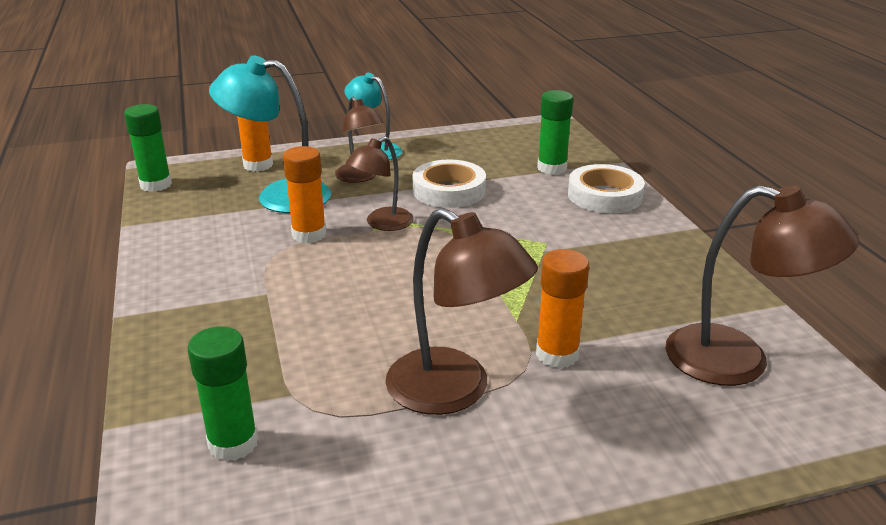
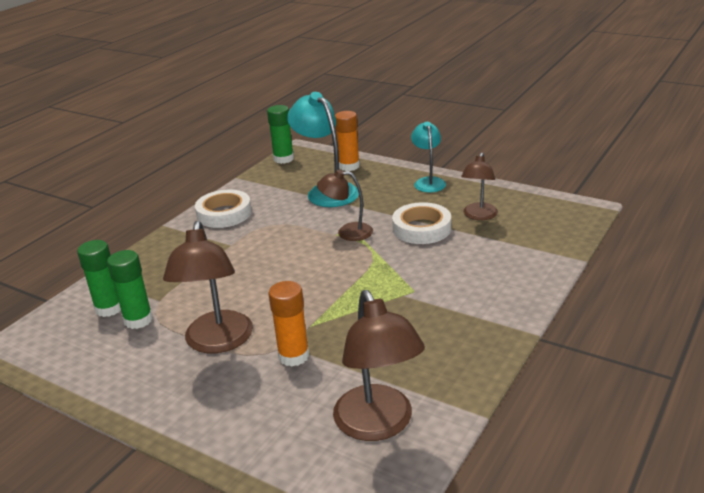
camera: 50 degrees right, 0 degrees up
(309, 234) = (302, 221): orange glue stick -> none
(360, 177) = (387, 197): brown lamp -> brown lamp (479, 216)
(552, 168) = (519, 242): green glue stick -> green glue stick (138, 320)
(604, 196) = (516, 279): white tape -> white tape (224, 214)

